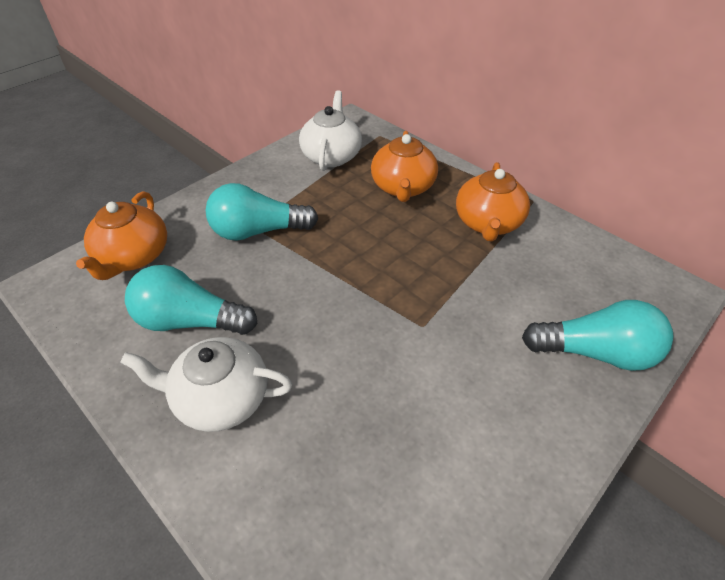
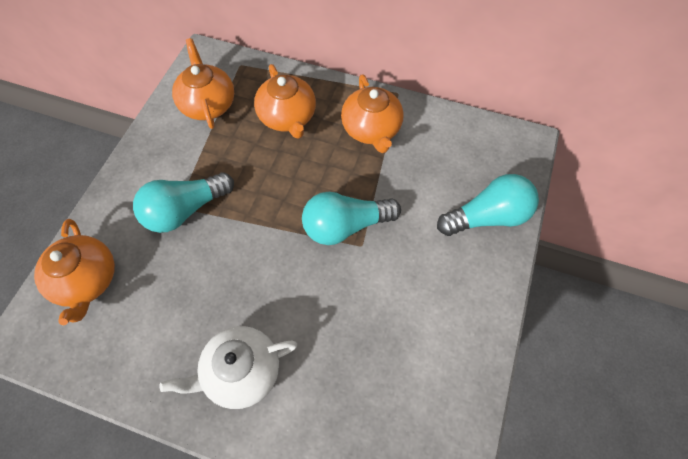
camera: 25 degrees left, 15 degrees up
(190, 321) = (177, 319): turquoise light bulb -> turquoise light bulb (345, 226)
(331, 156) = (208, 104): white teapot -> orange teapot

